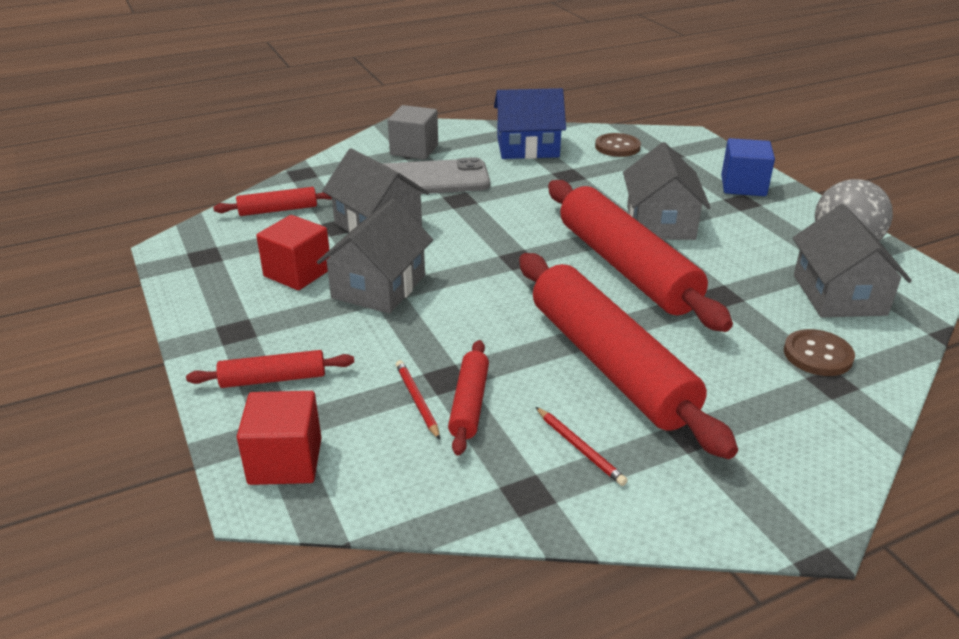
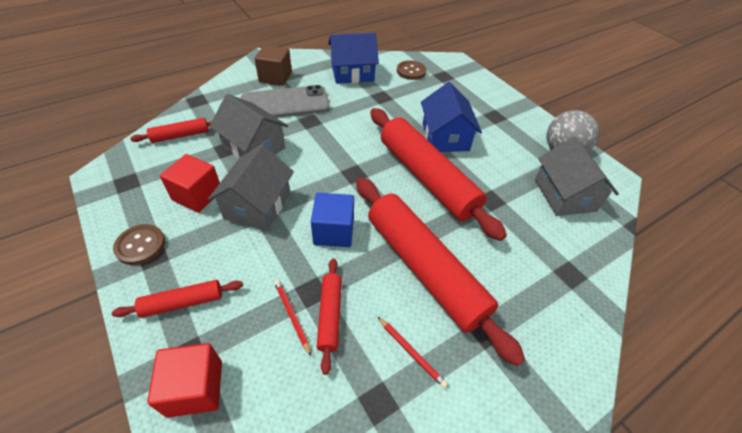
camera: 10 degrees left, 15 degrees up
(414, 150) = (275, 77): grey cube -> brown cube
(660, 223) = (445, 137): grey house -> blue house
(743, 186) = (494, 103): blue cube -> blue cube (334, 231)
(818, 355) = (558, 250): brown button -> brown button (140, 245)

